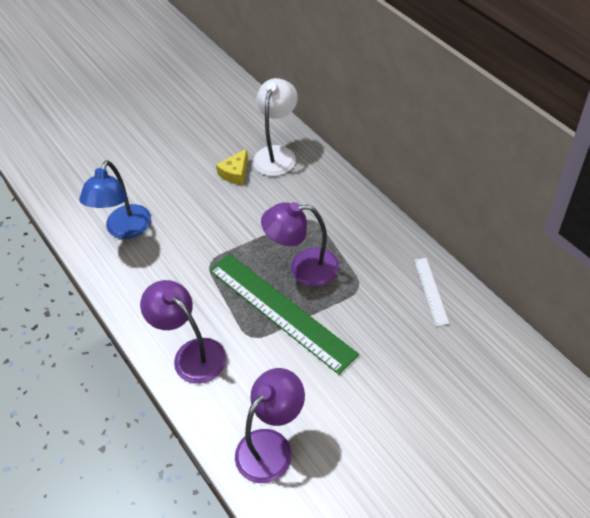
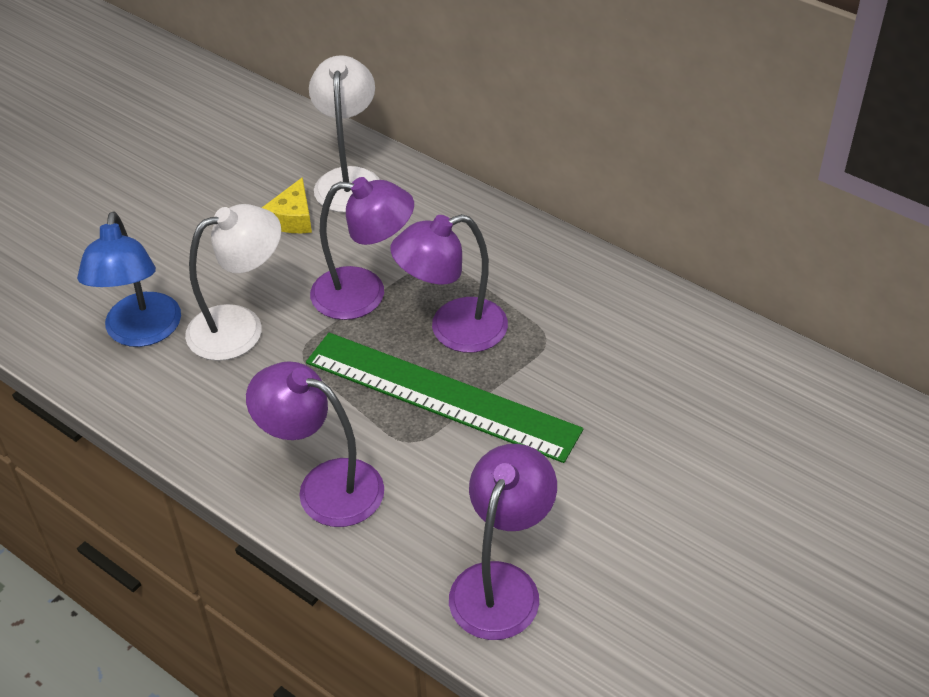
camera: 20 degrees left, 5 degrees down
(180, 238) = (240, 327): none -> white lamp
(259, 232) = (364, 294): none -> purple lamp
(431, 291) = (654, 322): white ruler -> none

